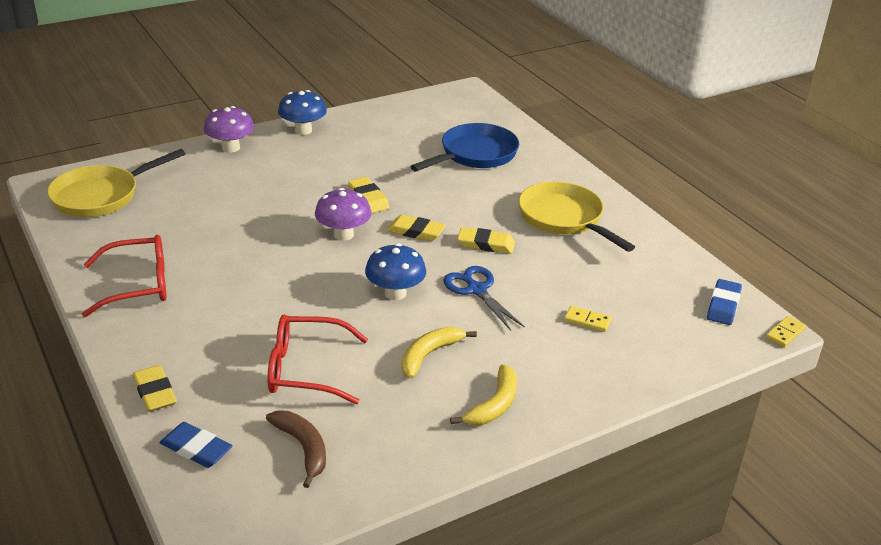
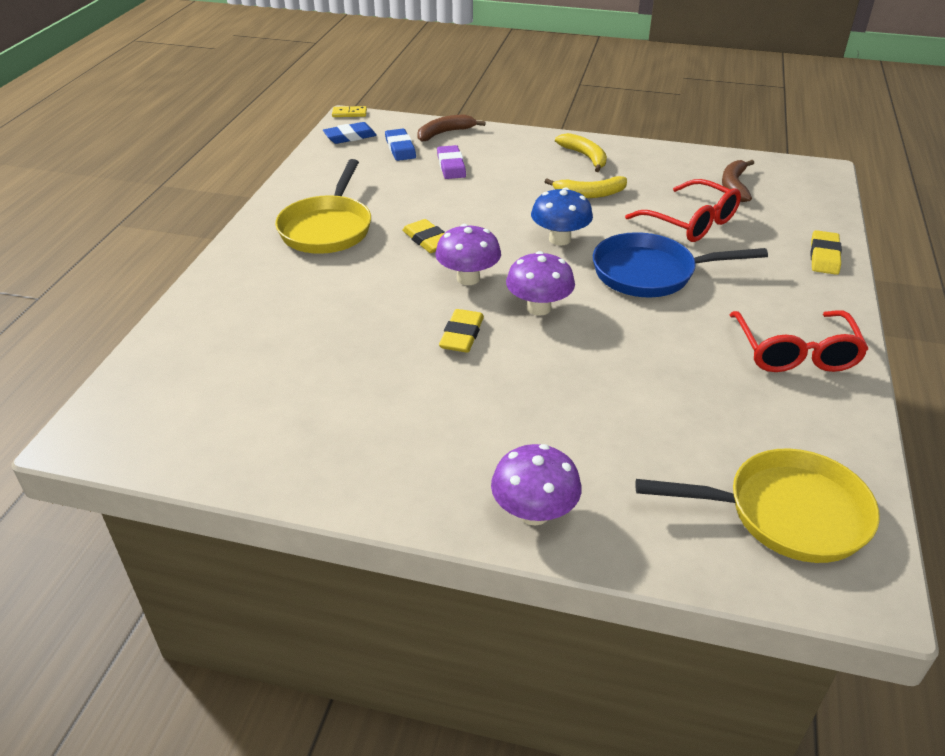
camera: 135 degrees left, 5 degrees up
(138, 285) = (795, 352): red glasses -> red glasses turned 120 degrees counterclockwise
(196, 448) = (810, 213): blue eraser -> blue eraser (400, 148)
(303, 130) = (398, 489): blue mushroom -> none
(416, 231) = (468, 278): yellow eraser -> purple mushroom
(475, 154) = (271, 329): blue pan -> blue pan (650, 273)
(476, 289) = (493, 214): blue scissors -> none
(494, 405) = (585, 157): yellow banana -> yellow banana turned 75 degrees clockwise
(587, 321) = (451, 166): yellow domino -> purple eraser
(663, 359) = (445, 133): none -> brown banana

